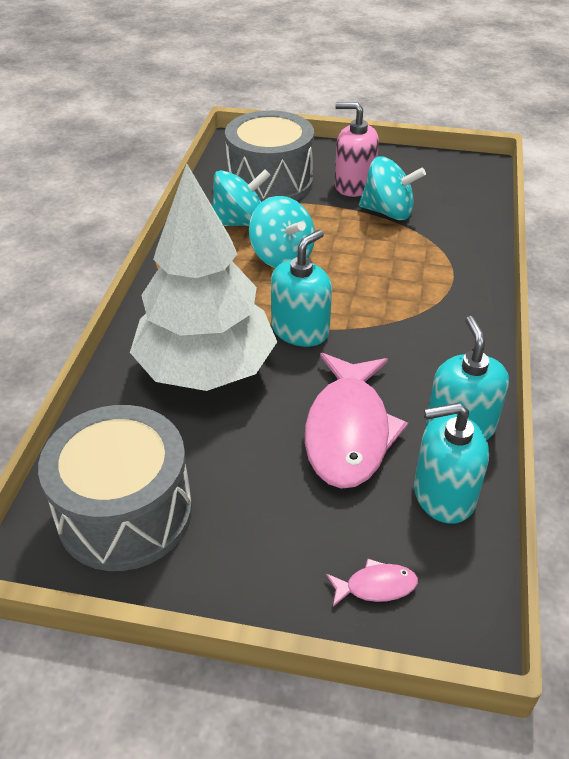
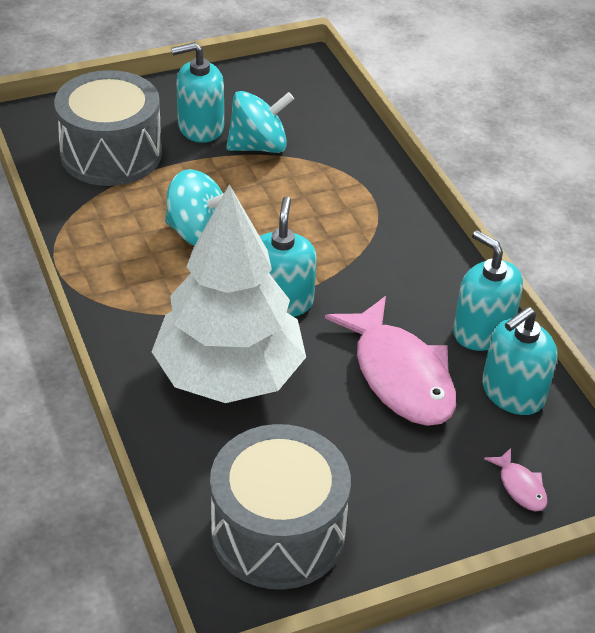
camera: 35 degrees left, 0 degrees up
(240, 222) = (122, 211): turquoise spinning top -> none
(354, 185) = (200, 127): pink soap dispenser -> turquoise soap dispenser
(376, 586) = (520, 487): pink fish -> pink fish turned 105 degrees clockwise

